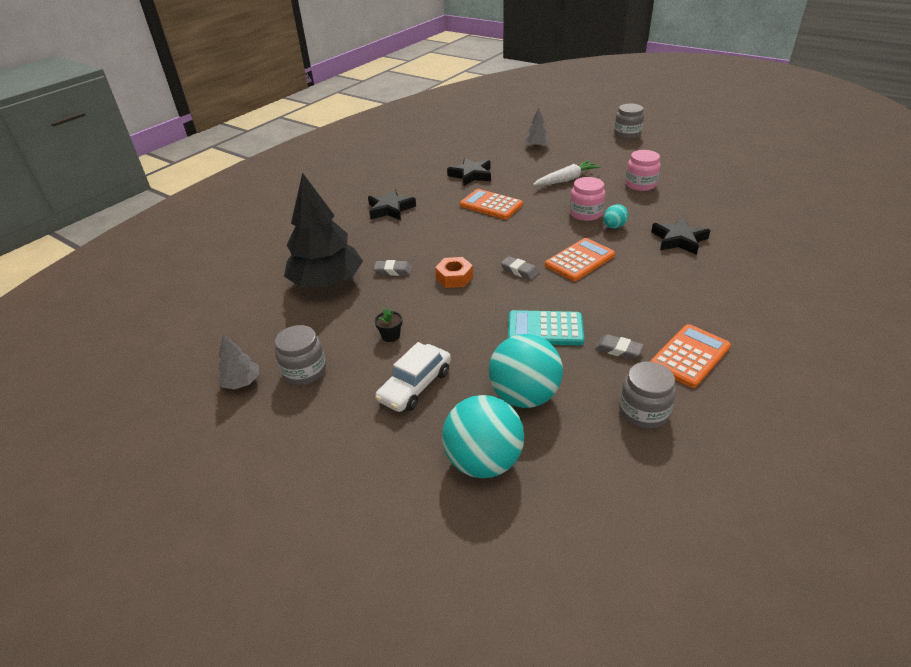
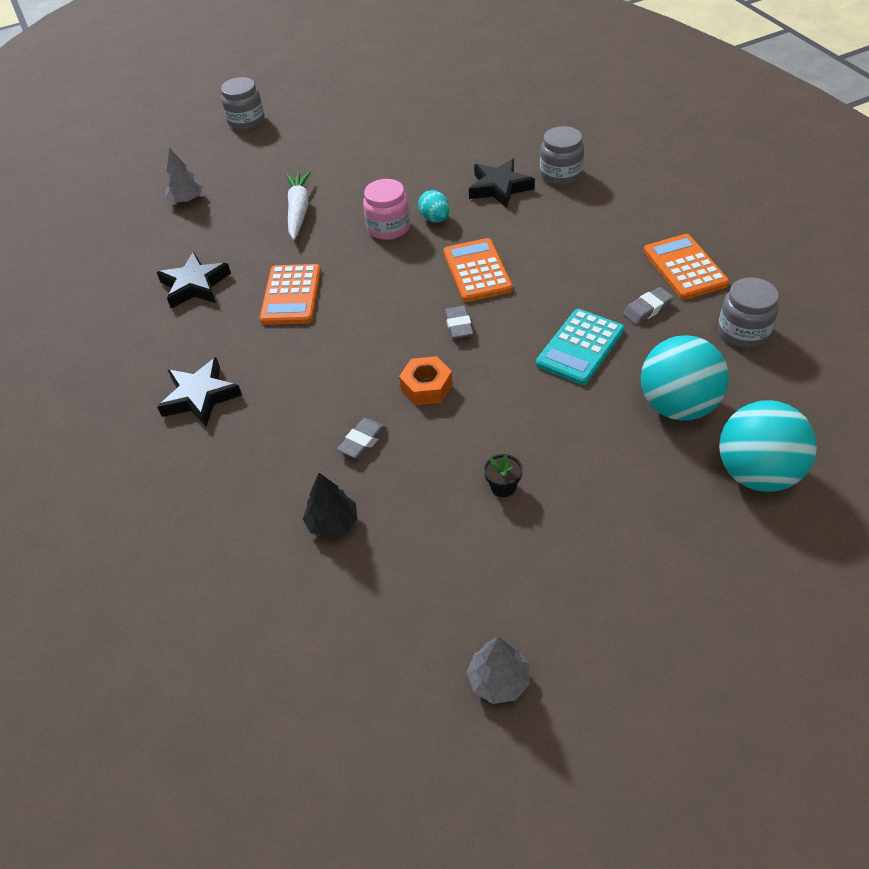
camera: 60 degrees left, 10 degrees up
(304, 371) = (518, 598): grey jar -> grey jar (560, 174)
(327, 283) = (332, 523): black tree -> black tree, size x0.45
(415, 385) = (611, 492): white car -> none
(491, 205) = (291, 295): orange calculator -> orange calculator turned 60 degrees counterclockwise
(519, 271) = (458, 325): grey eraser -> grey eraser turned 75 degrees counterclockwise
(640, 184) = (369, 163): pink jar -> none

